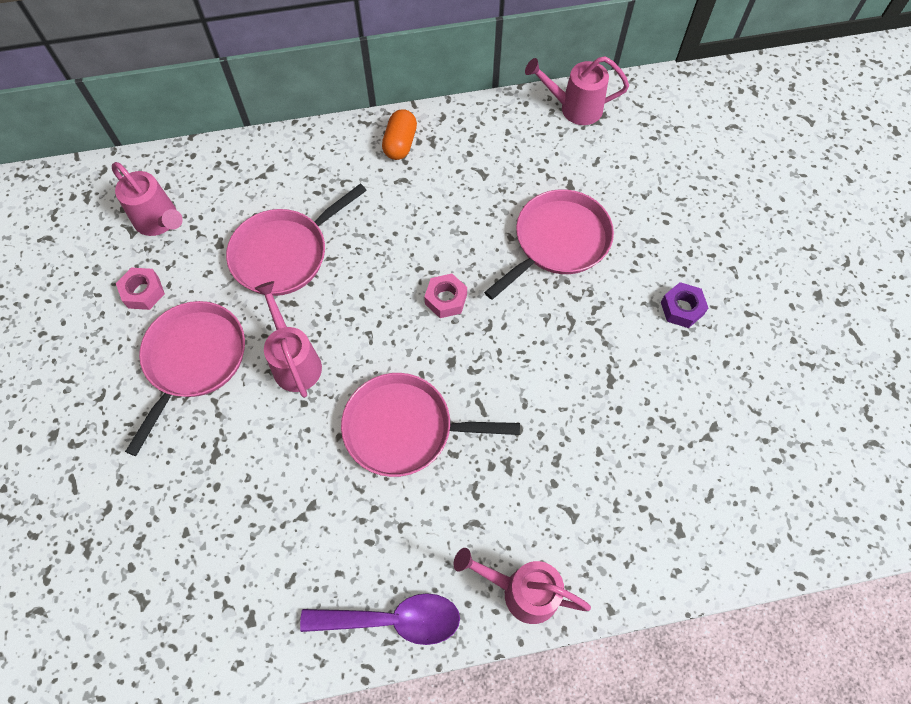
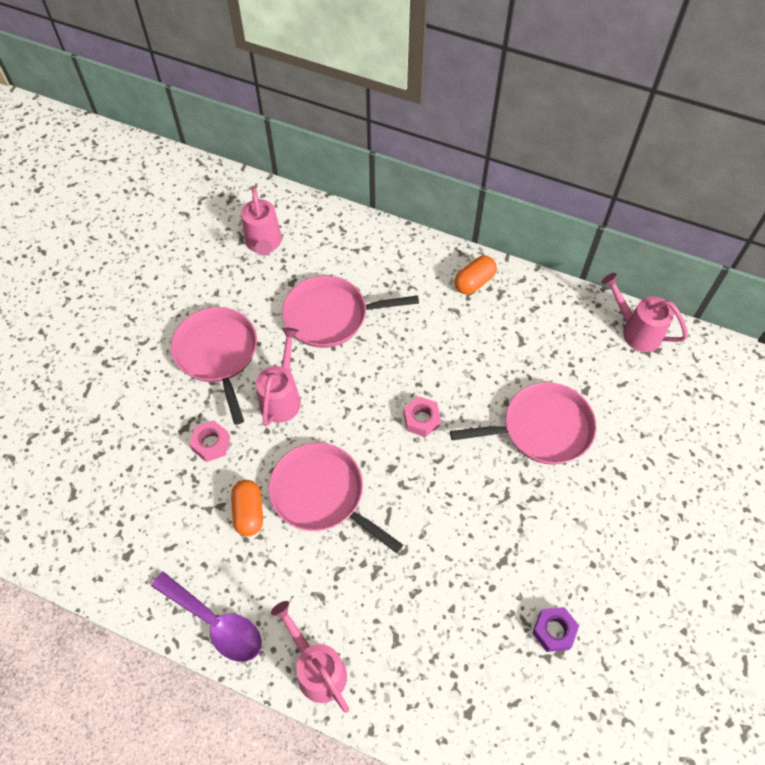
camera: 35 degrees right, 5 degrees down
(143, 292) = (219, 287): pink nut -> pink nut (211, 444)
(193, 360) = (217, 354): pink pan -> pink pan turned 75 degrees counterclockwise
(346, 493) = (249, 512): none -> orange capsule
(681, 308) = (604, 543): purple nut -> purple nut (554, 631)

